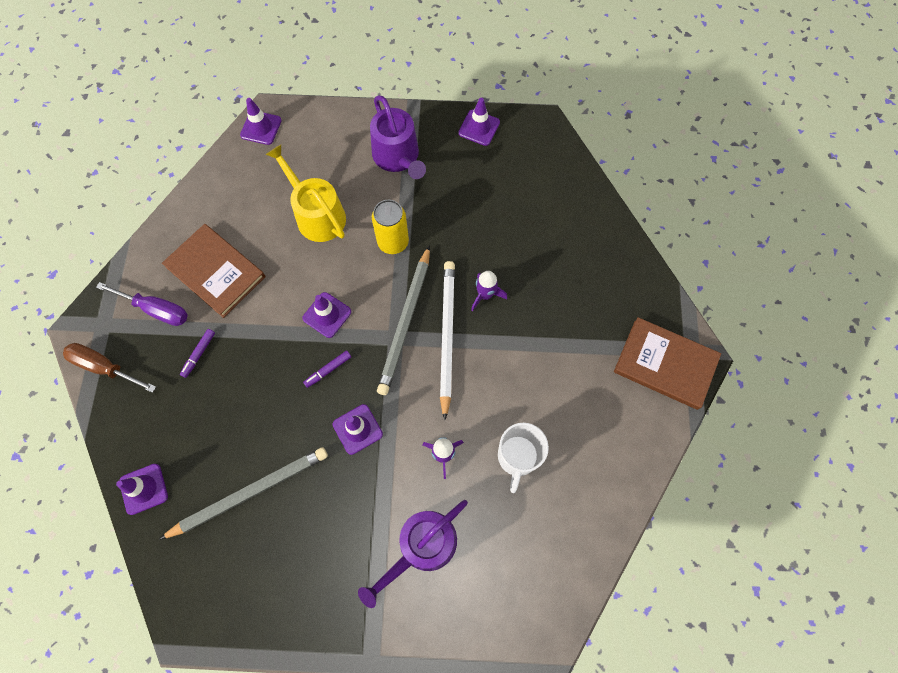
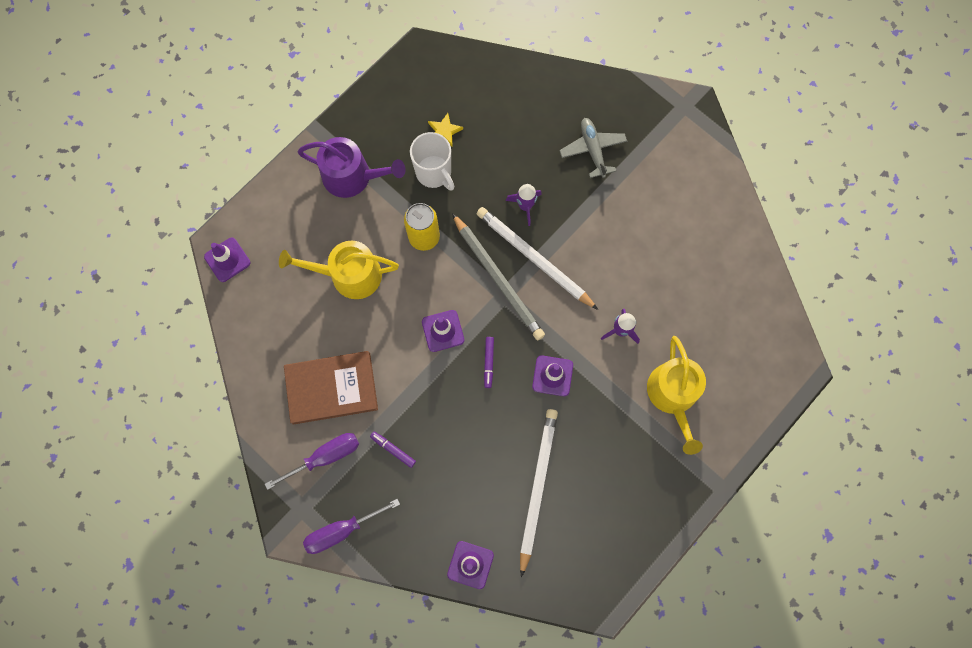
camera: 50 degrees left, 5 degrees up
(105, 367) = (342, 530): brown screwdriver -> purple screwdriver
(199, 354) = (393, 449): purple marker -> purple marker turned 150 degrees clockwise
(249, 492) = (537, 487): grey pencil -> white pencil
(421, 547) = (673, 396): purple watering can -> yellow watering can
(479, 128) = (381, 98): purple traffic cone -> none
(493, 189) = (444, 131): none -> yellow star
(517, 457) = (663, 282): white mug -> white mug (434, 173)
(582, 308) = (592, 150): none -> grey plane
(665, 364) = (679, 131): brown book -> none

